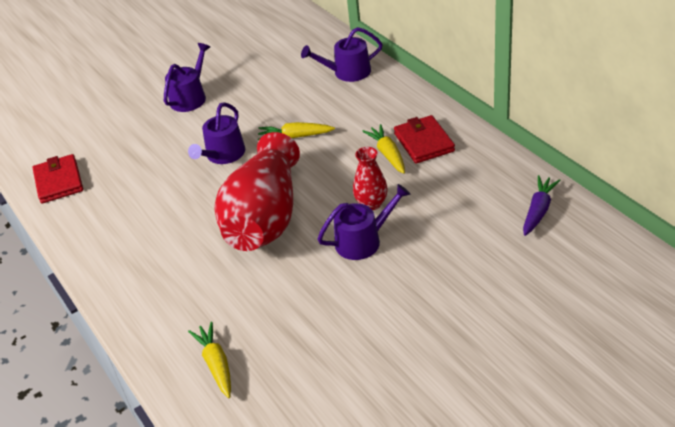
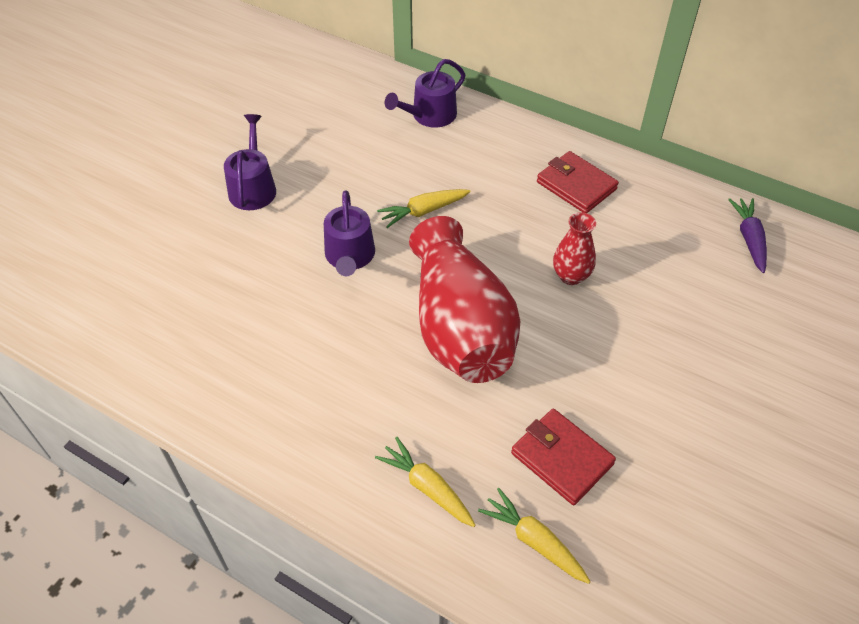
camera: 30 degrees left, 10 degrees up
(59, 181) = (147, 349): red wallet -> red wallet (562, 458)
(363, 241) = (593, 325): purple watering can -> none
(388, 154) = (546, 209): yellow carrot -> yellow carrot (427, 487)

